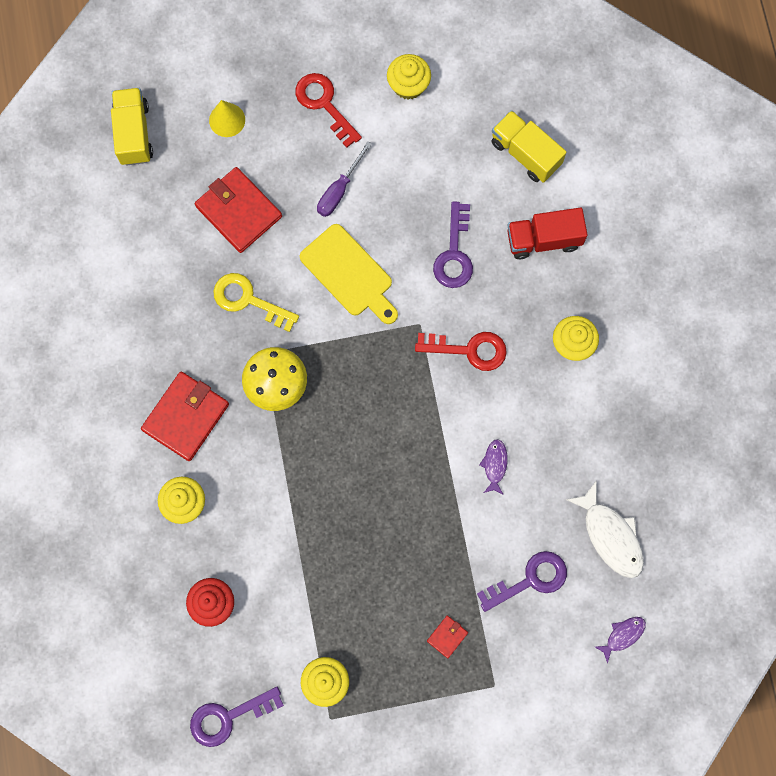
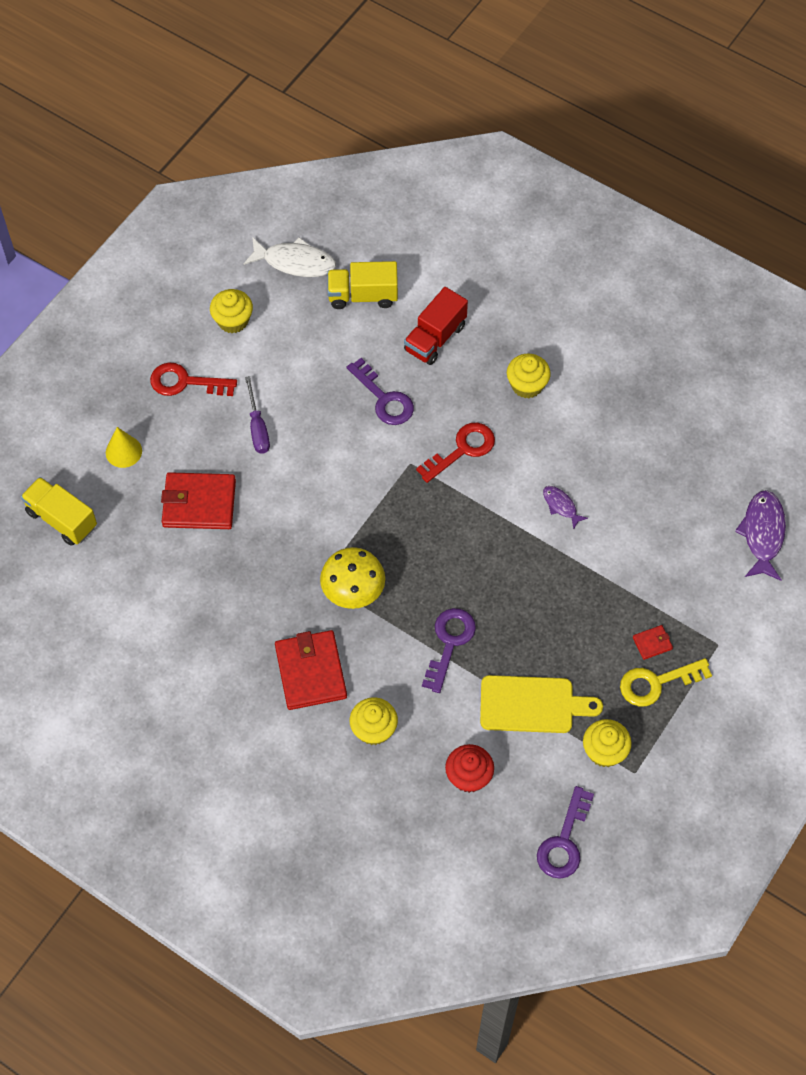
camera: 45 degrees left, 15 degrees down
(248, 300) = (271, 555): yellow key -> yellow key (656, 683)
(349, 274) = (325, 474): yellow cutting board -> yellow cutting board (532, 705)
(447, 636) = (652, 643): red wallet -> red wallet turned 75 degrees clockwise
(530, 580) = (665, 556): purple key -> purple key (449, 643)
(610, 535) = (685, 480): white fish -> white fish (295, 262)
(622, 635) = (762, 534): purple fish -> purple fish, size x1.83

